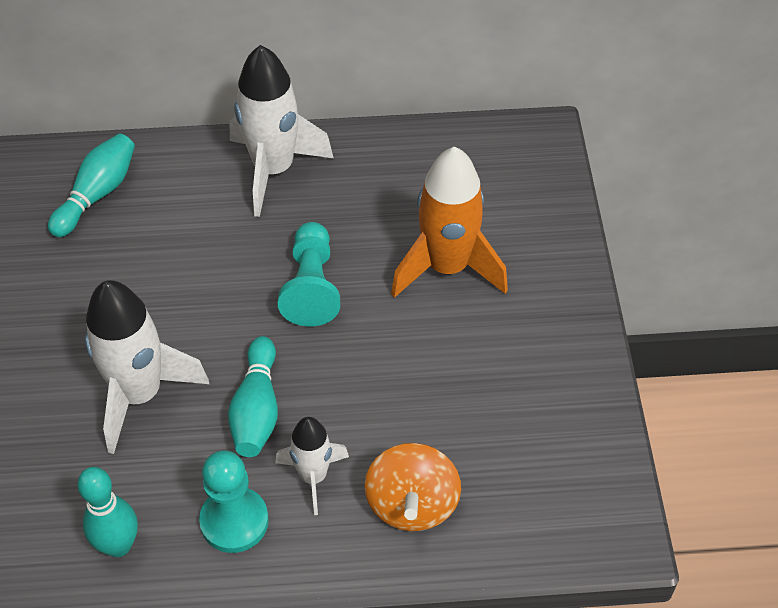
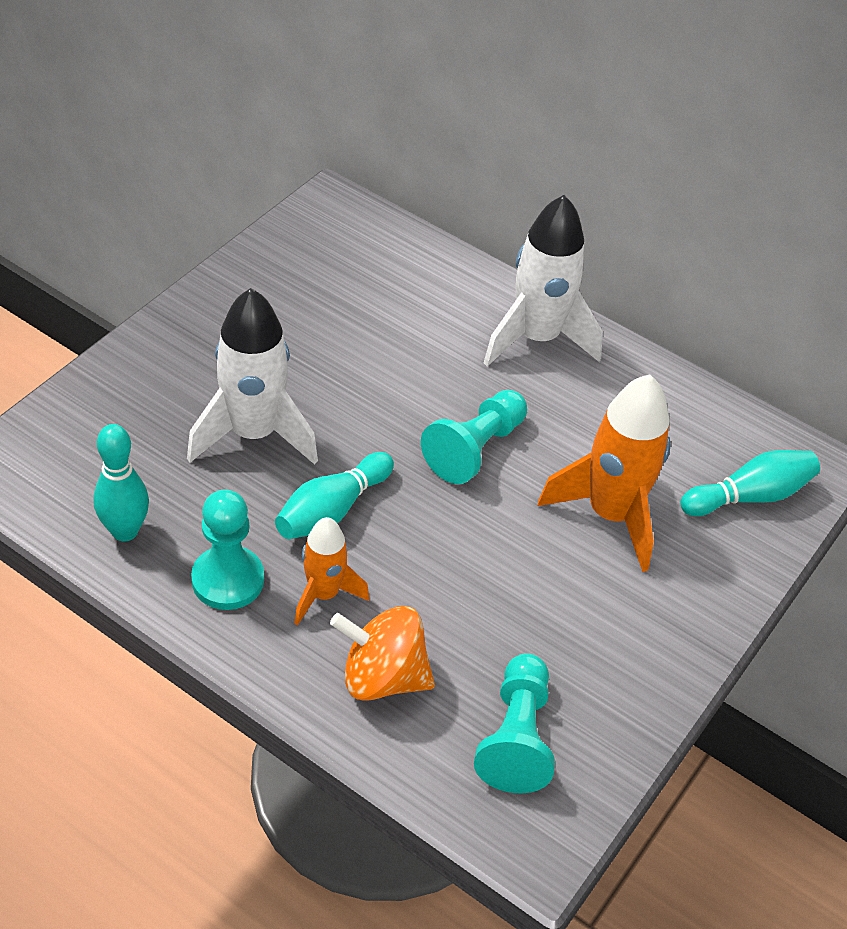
camera: 35 degrees right, 5 degrees down
(97, 194) = (373, 265): turquoise bowling pin -> turquoise bowling pin (749, 496)
(313, 477) = (323, 594): white rocket -> orange rocket
(412, 504) = (382, 677): orange spinning top -> orange spinning top turned 60 degrees clockwise
(537, 474) = (516, 737): none -> turquoise pawn

